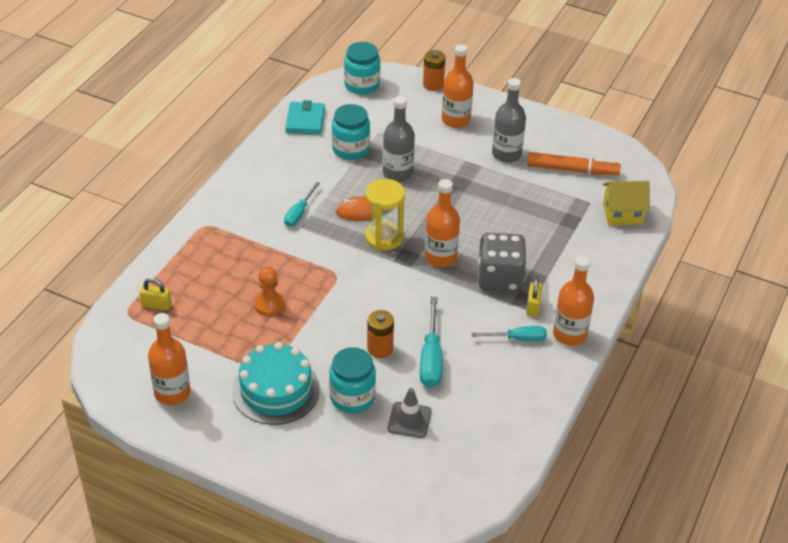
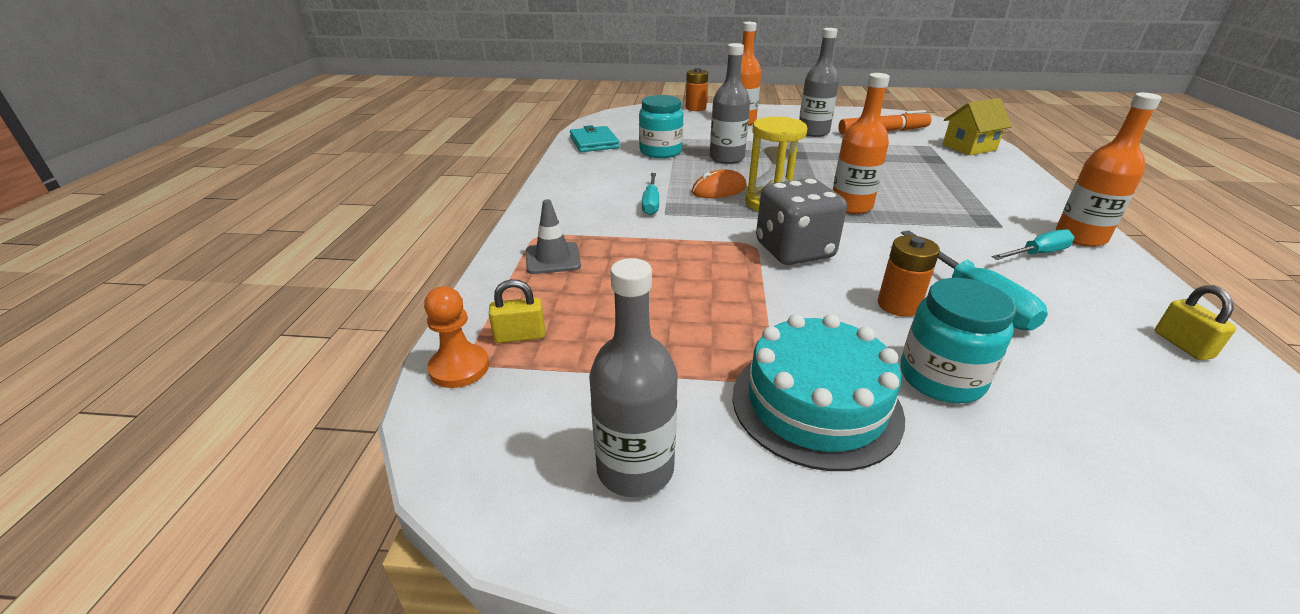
camera: 20 degrees left, 10 degrees down
(172, 392) = (635, 468): orange bottle -> grey bottle
(269, 304) = (696, 294): orange pawn -> orange pawn (459, 368)
(362, 85) = (630, 117): turquoise jar -> none
(409, 420) = (1060, 384): grey traffic cone -> grey traffic cone (553, 258)
(499, 278) = (935, 209): grey dice -> grey dice (794, 251)
(533, 307) = (1004, 223): yellow padlock -> yellow padlock (1182, 345)

